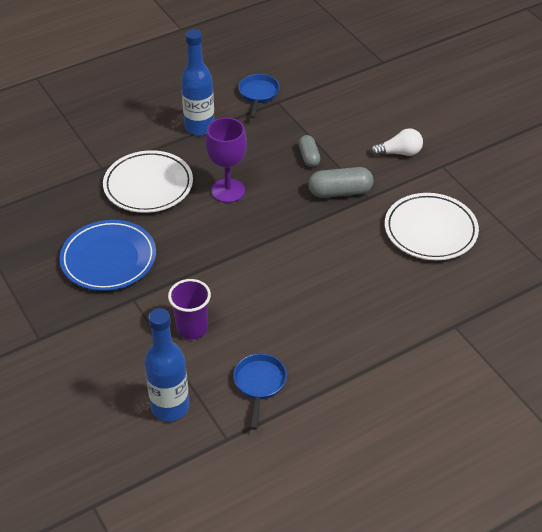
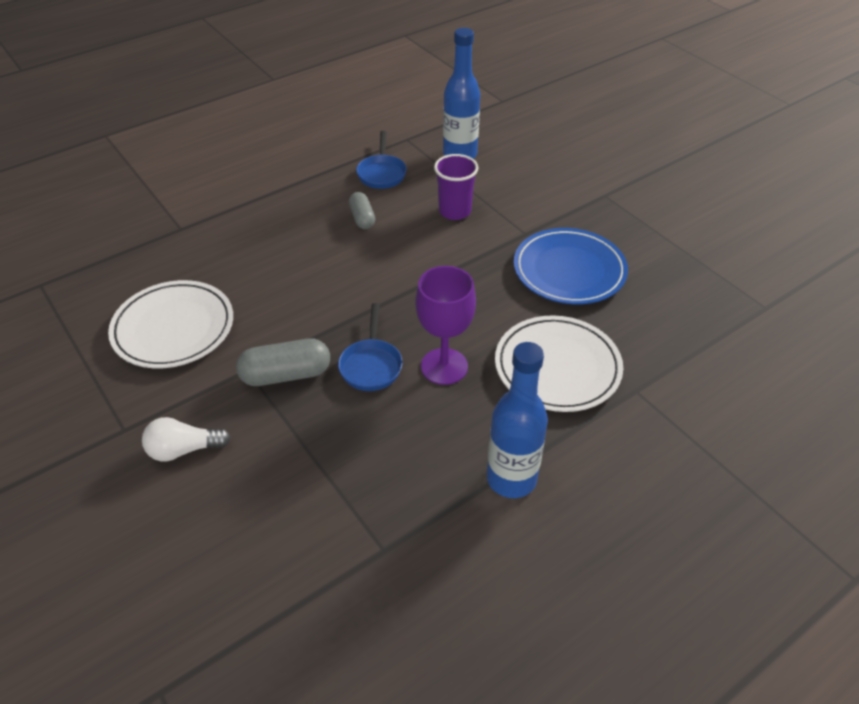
camera: 175 degrees right, 0 degrees up
(258, 95) = (420, 566): blue pan -> blue pan (371, 365)
(309, 157) = (328, 431): grey capsule -> grey capsule (362, 218)

